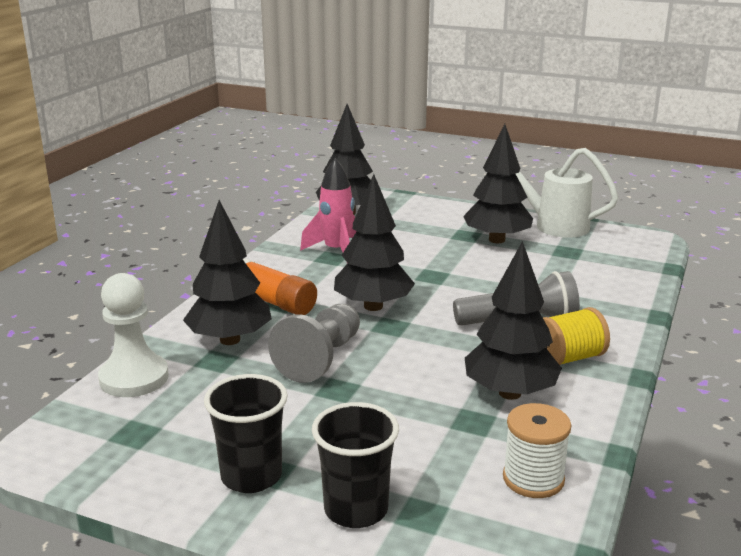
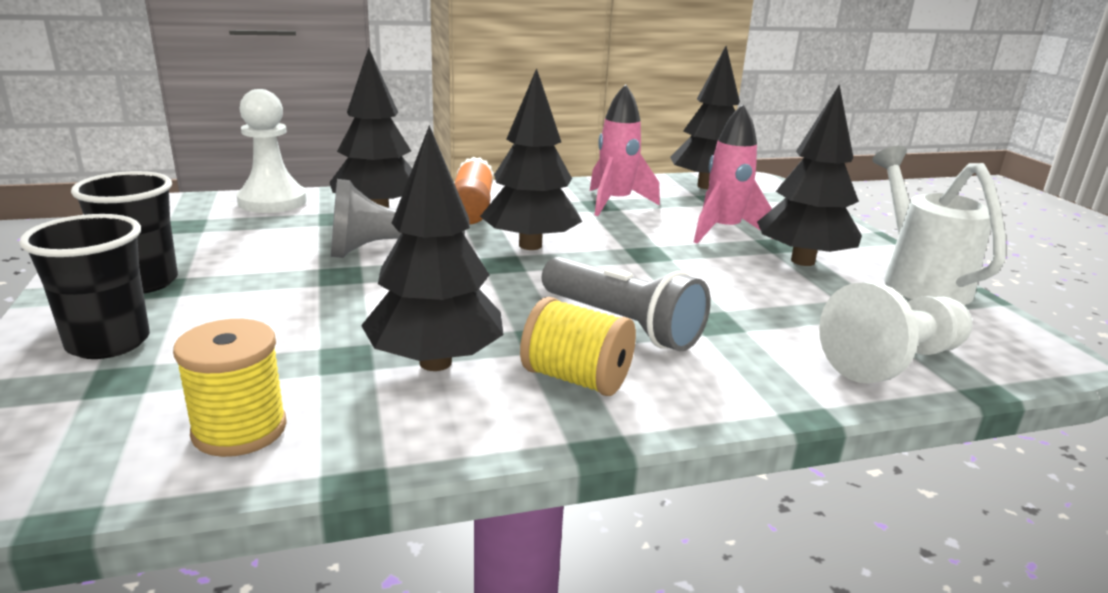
camera: 50 degrees right, 0 degrees up
(429, 241) = (723, 231): none -> pink rocket
(533, 479) = (239, 430): white spool -> yellow spool
(626, 273) = (893, 361): none -> white pawn

